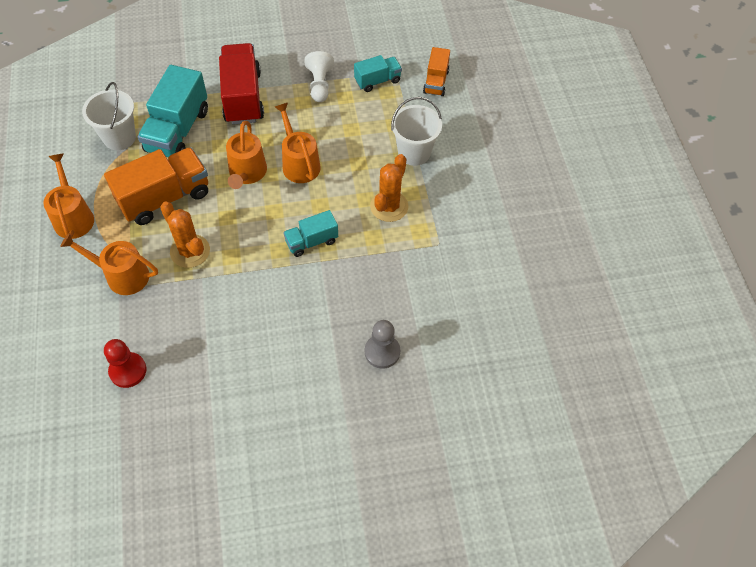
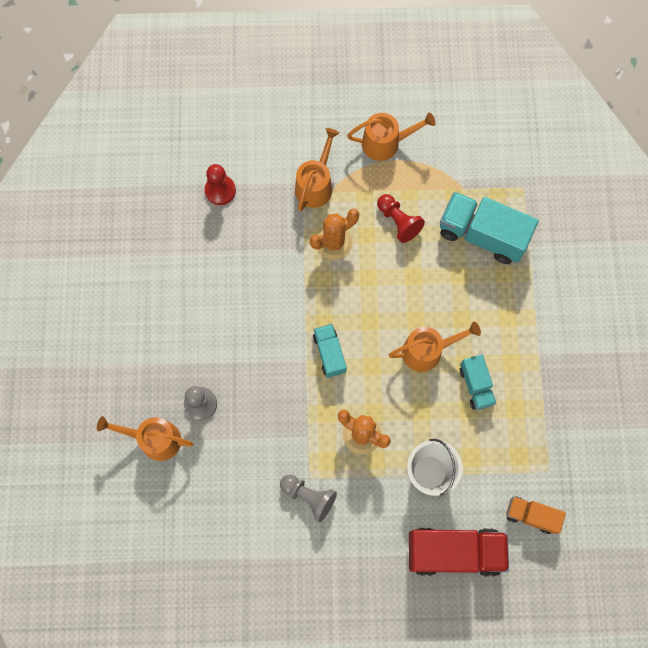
camera: 100 degrees right, 15 degrees up
(119, 137) = (478, 181): white bucket -> none
(165, 198) = (398, 222): orange truck -> red pawn
(243, 97) = (523, 301): red truck -> red truck (454, 552)
(247, 173) = (420, 299): orange watering can -> orange watering can (155, 439)
(319, 85) = (535, 383): white pawn -> none
(377, 81) = (537, 448): turquoise truck -> turquoise truck (476, 386)
(457, 242) = (309, 496): none -> grey pawn

